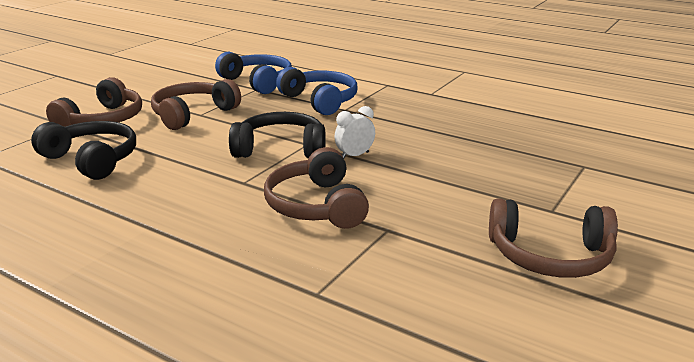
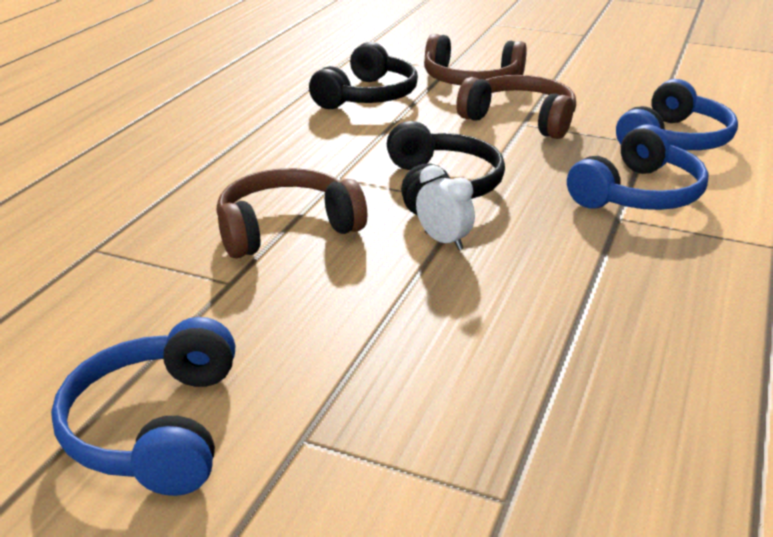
camera: 80 degrees right, 5 degrees up
(550, 256) = (156, 428): brown headphones -> blue headphones

